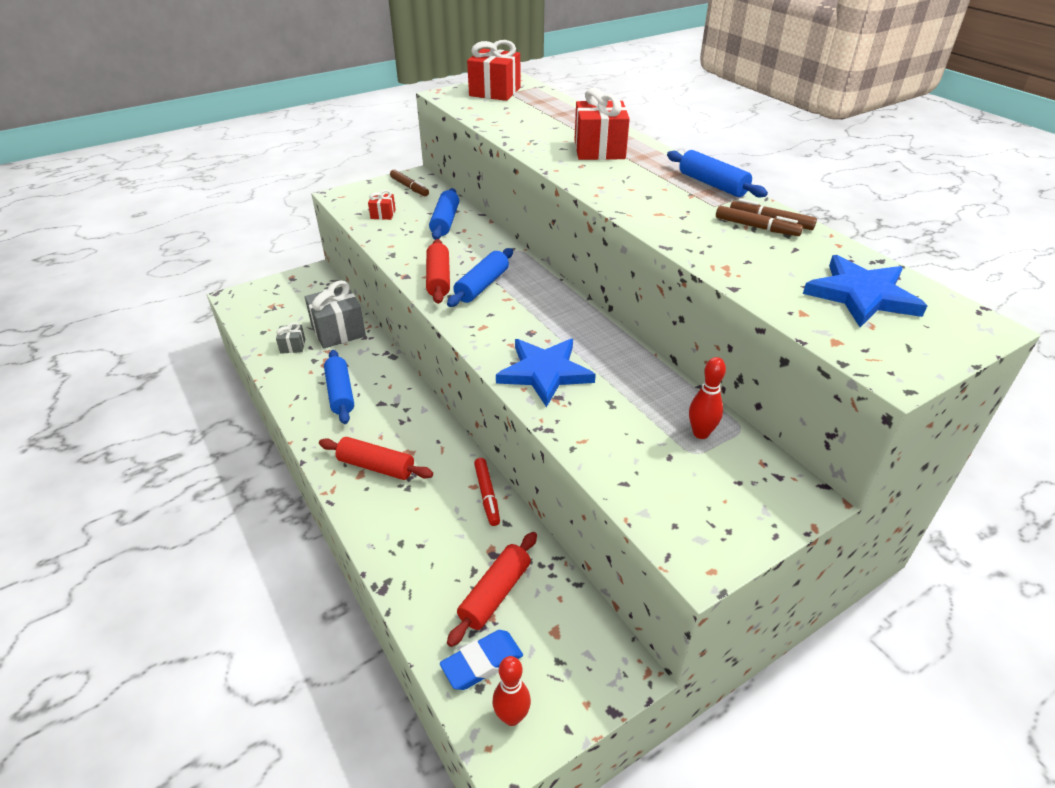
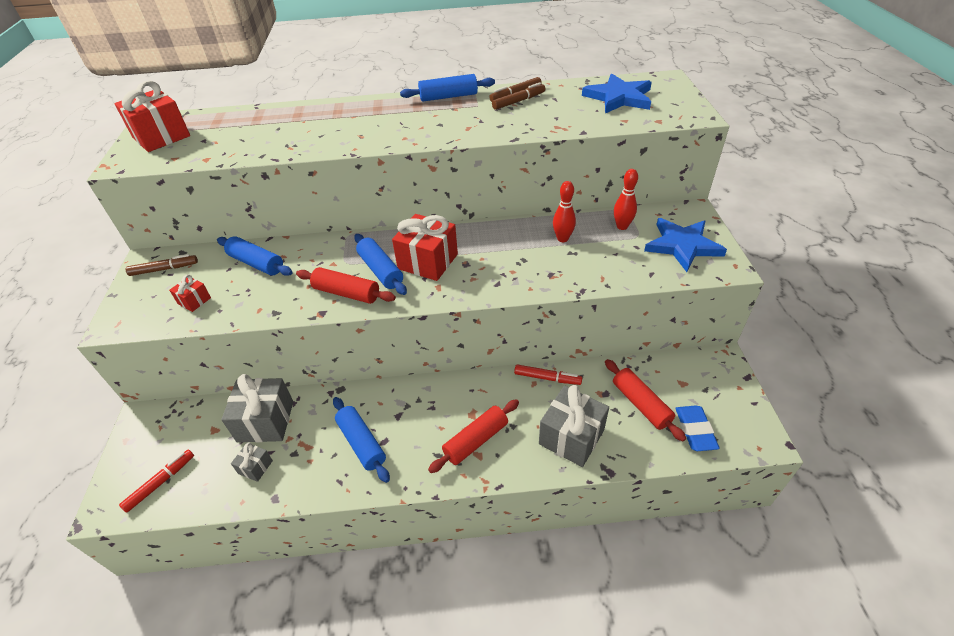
camera: 60 degrees left, 5 degrees up
(262, 309) = (161, 483): none -> red marker
(340, 393) = (362, 443): blue rolling pin -> blue rolling pin turned 45 degrees clockwise
(415, 541) = (571, 437): none -> grey gift
(512, 716) = (739, 428): red bowling pin -> red bowling pin (562, 239)
(544, 373) = (519, 272): blue star -> blue star (682, 246)
(599, 150) = (344, 121): red gift -> red gift (428, 261)

